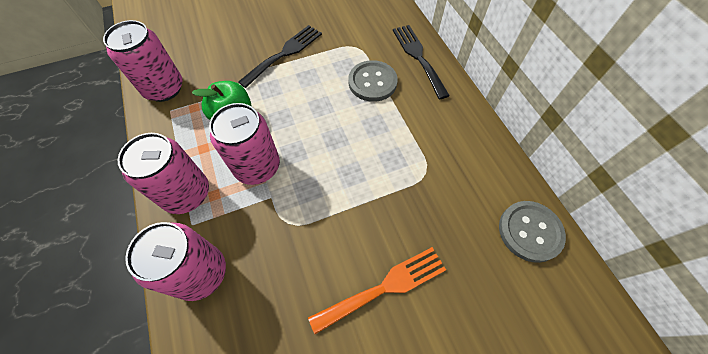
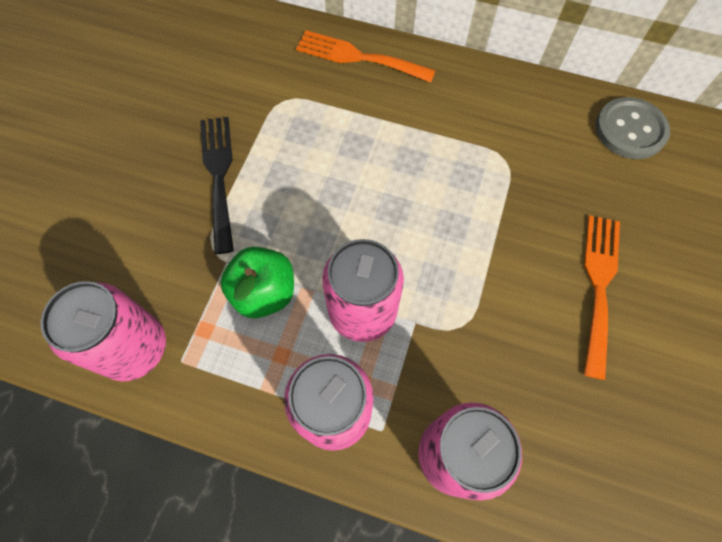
camera: 50 degrees left, 5 degrees up
(372, 82) = (351, 121): grey button -> none
(418, 57) = (358, 57): black fork -> orange fork

